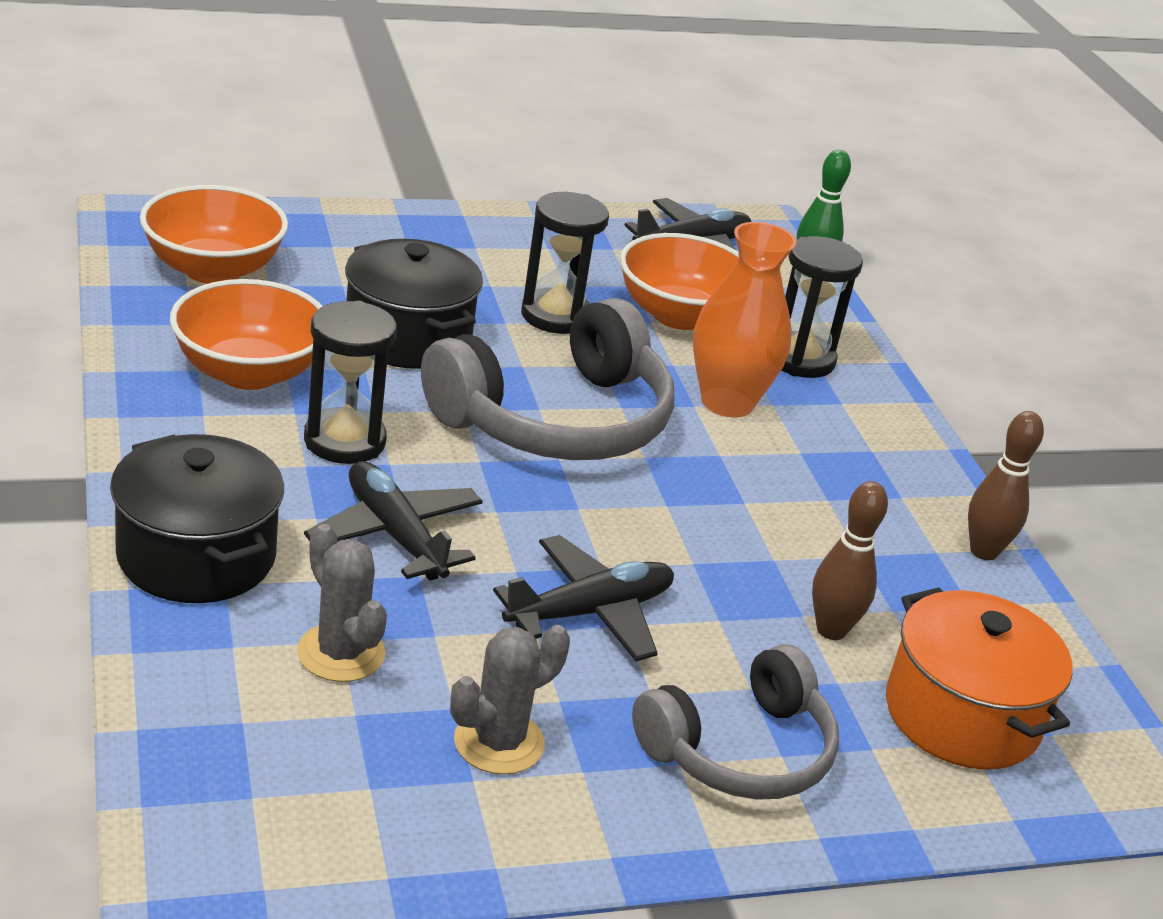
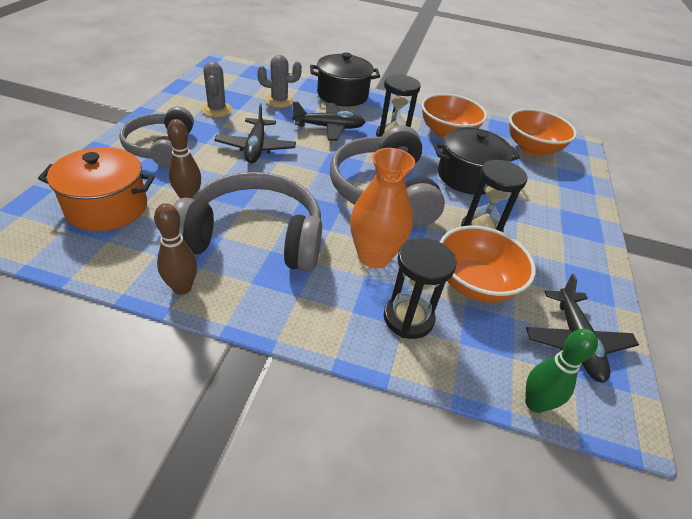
camera: 120 degrees right, 10 degrees up
(823, 522) = (255, 237): none -> grey headphones

